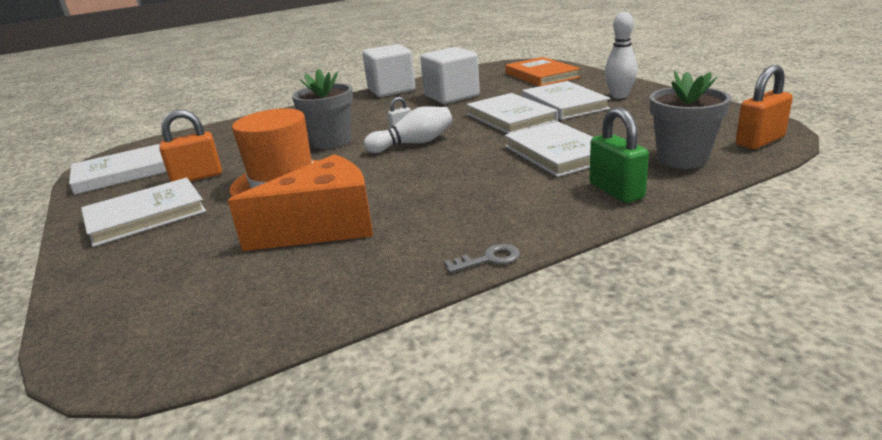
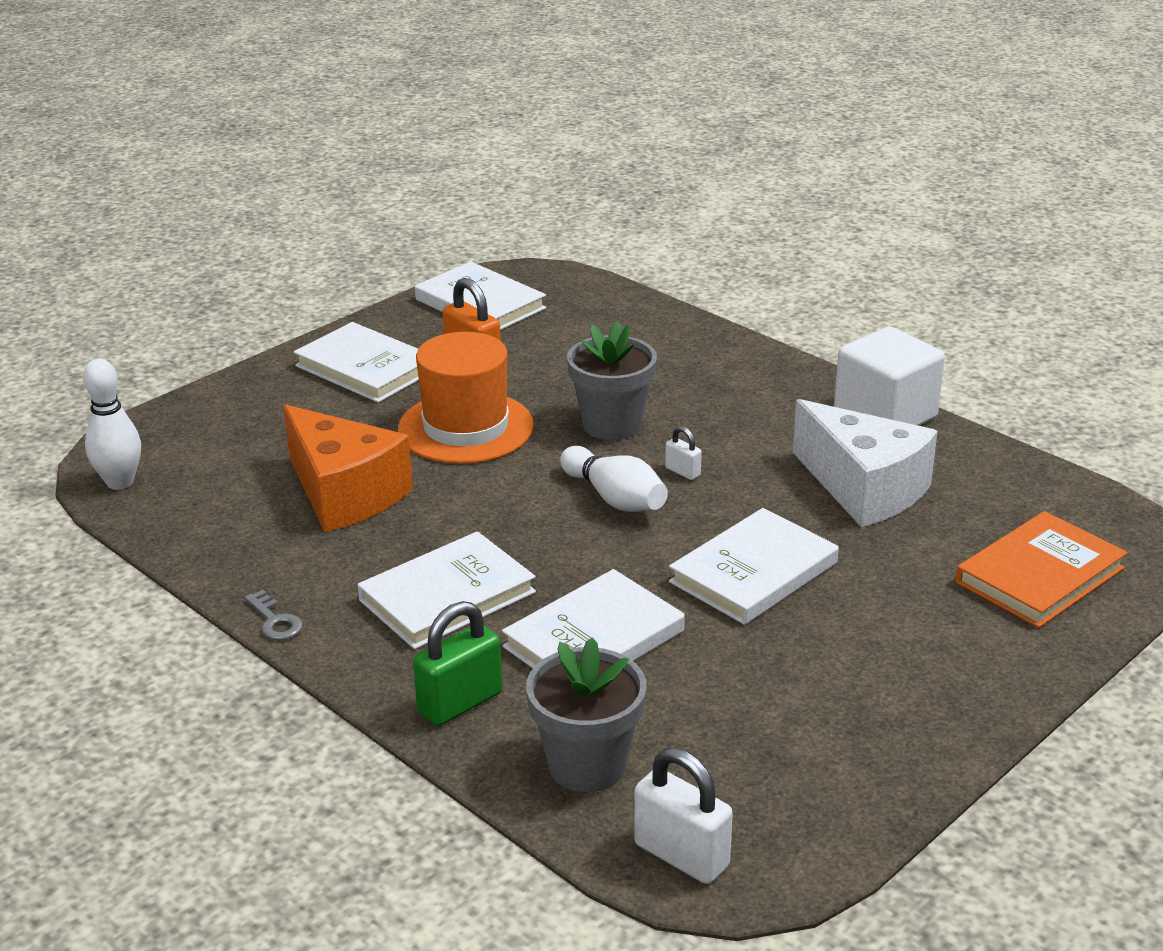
camera: 70 degrees right, 5 degrees up
(451, 96) = (864, 489): white cube -> white cheese
(564, 104) = (843, 623): white book -> white book (447, 596)
(619, 96) = (916, 688): white bowling pin -> white bowling pin (120, 482)
(759, 141) = (681, 855): orange padlock -> white padlock

